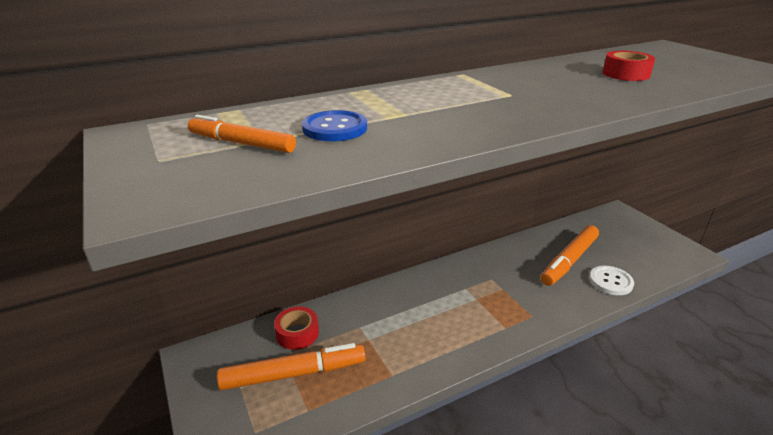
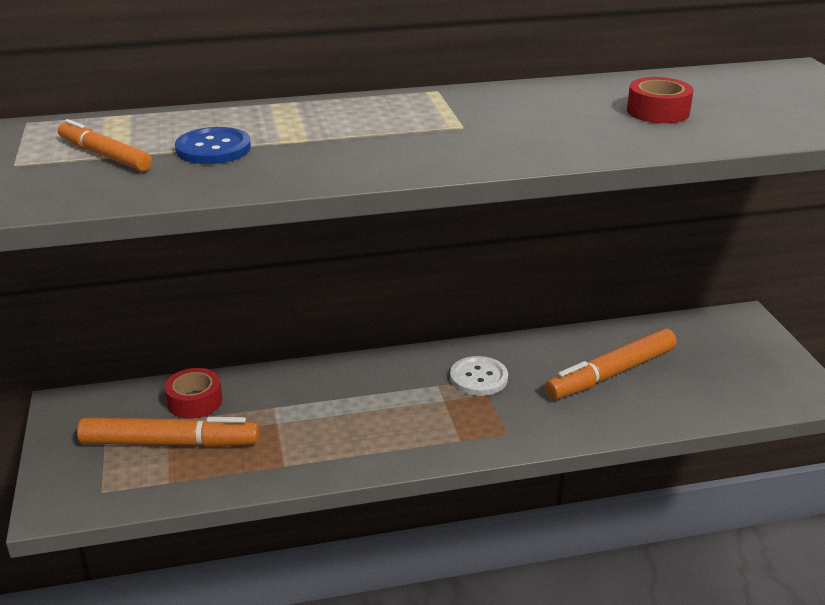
camera: 15 degrees right, 0 degrees up
(610, 281) = (652, 410): white button -> white button (478, 378)

